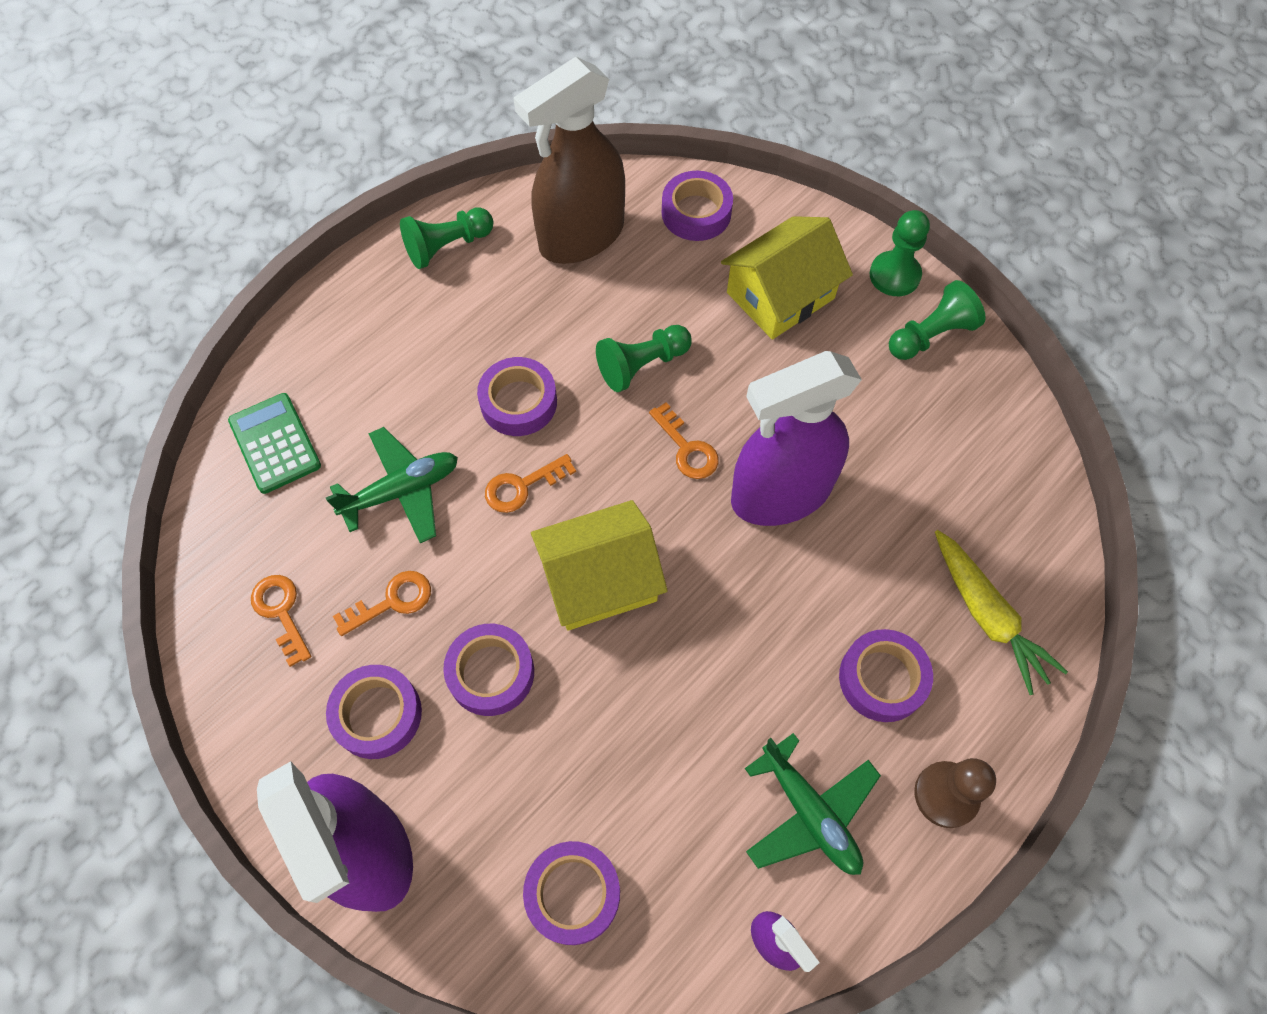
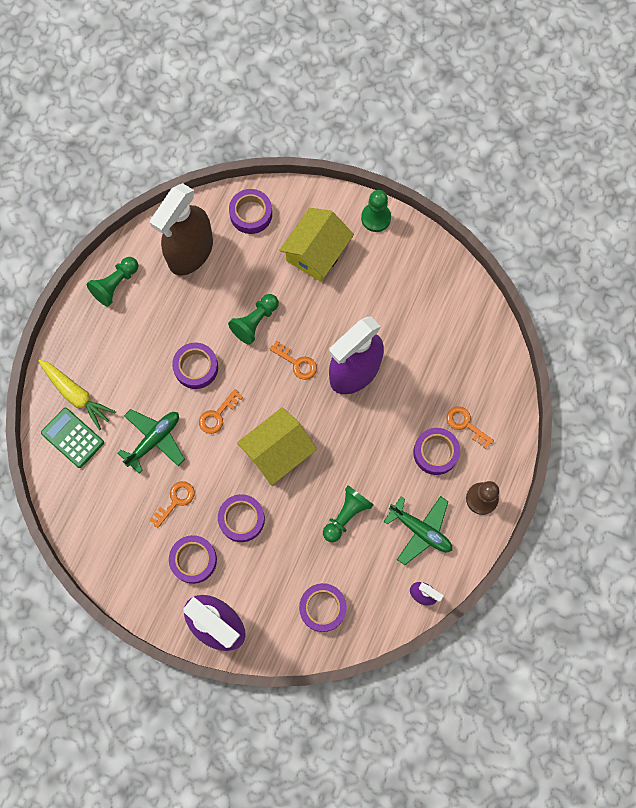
camera: 20 degrees left, 10 degrees up
(281, 612) = (120, 527): orange key -> orange key (465, 424)
(930, 335) = (406, 250): green pawn -> green pawn (346, 515)
(987, 615) = (477, 401): yellow carrot -> yellow carrot (76, 395)

